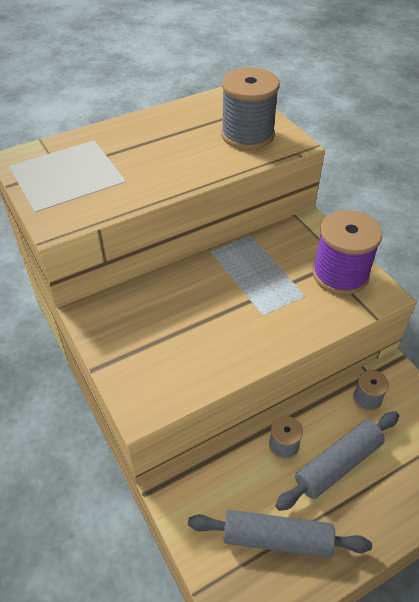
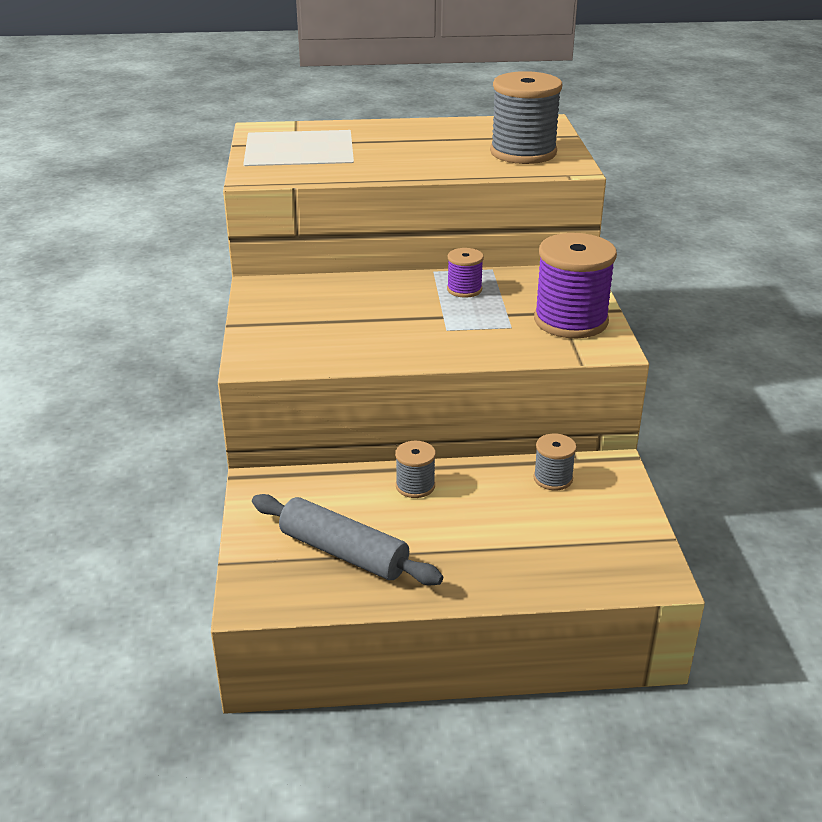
camera: 25 degrees right, 15 degrees down
(246, 265) = (464, 289): none -> purple spool
(338, 464) = (467, 519): grey rolling pin -> none

